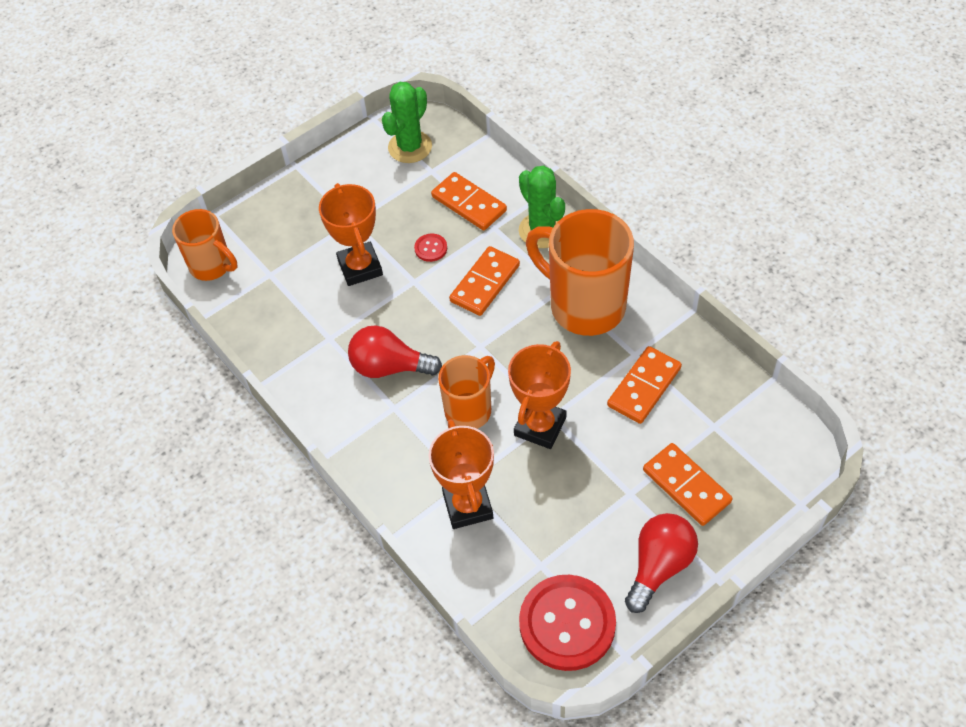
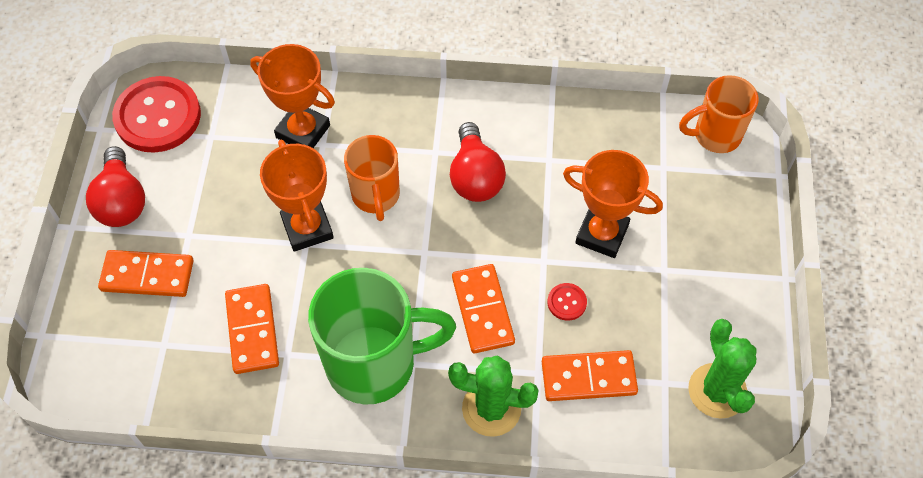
camera: 130 degrees right, 5 degrees up
(389, 367) = (475, 177): red light bulb -> red light bulb turned 120 degrees clockwise
(584, 305) = (375, 363): orange mug -> green mug

